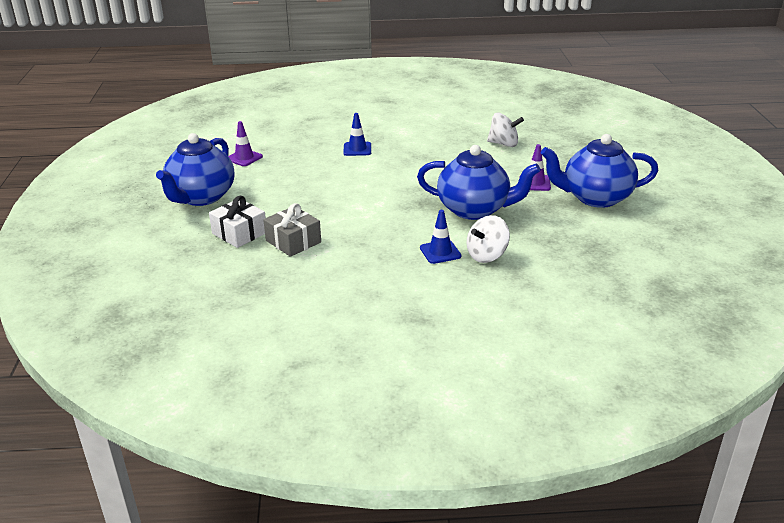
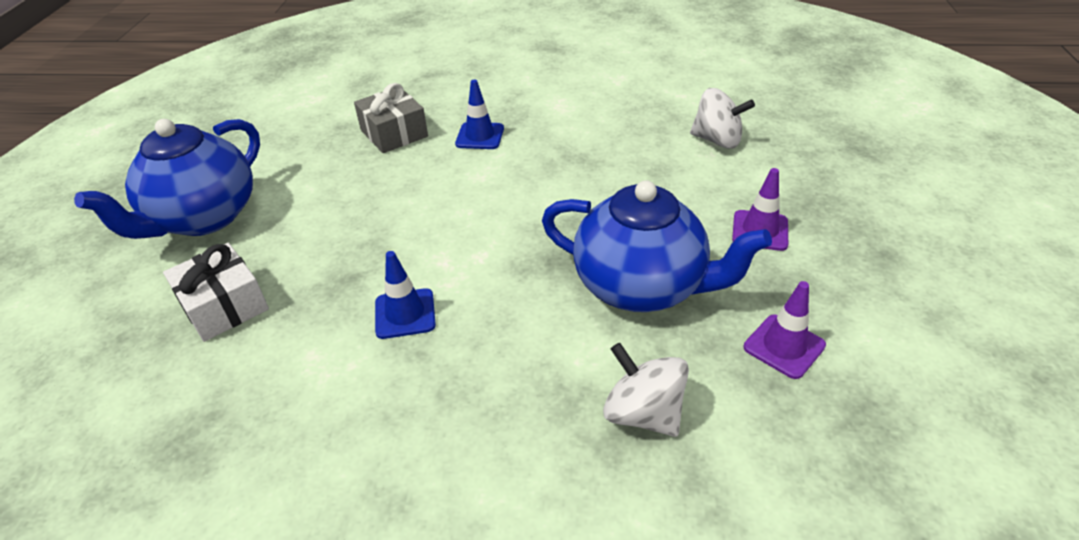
camera: 10 degrees right, 10 degrees up
(244, 158) = (304, 142): purple traffic cone -> purple traffic cone (784, 346)
(293, 241) = (303, 335): grey gift -> grey gift (394, 133)
(440, 252) = (555, 393): blue traffic cone -> blue traffic cone (405, 314)
(487, 255) = (643, 413): white spinning top -> white spinning top turned 75 degrees clockwise
(595, 198) = (870, 276): blue teapot -> none

